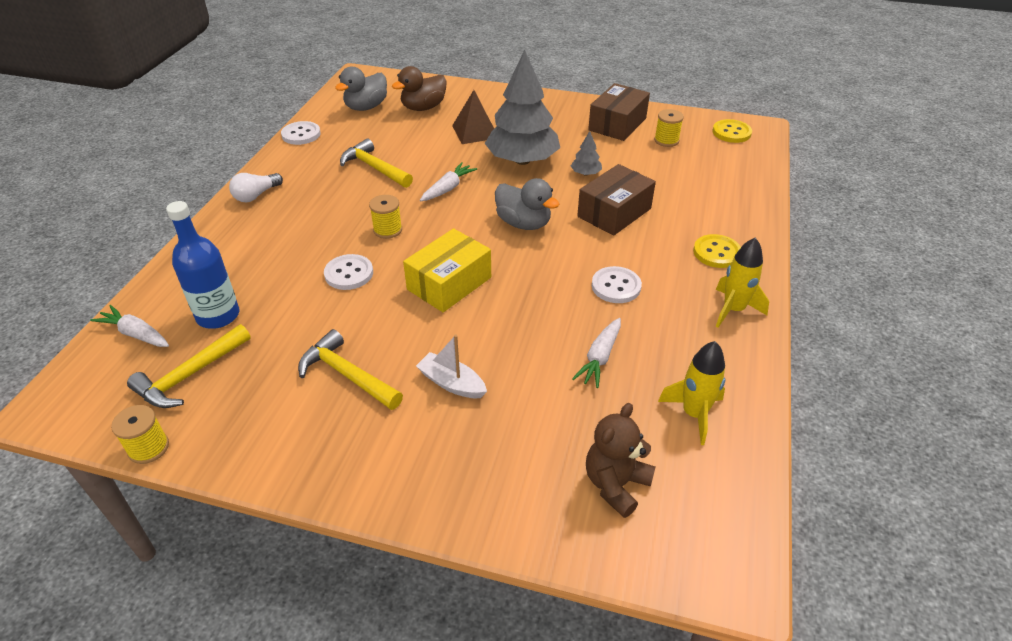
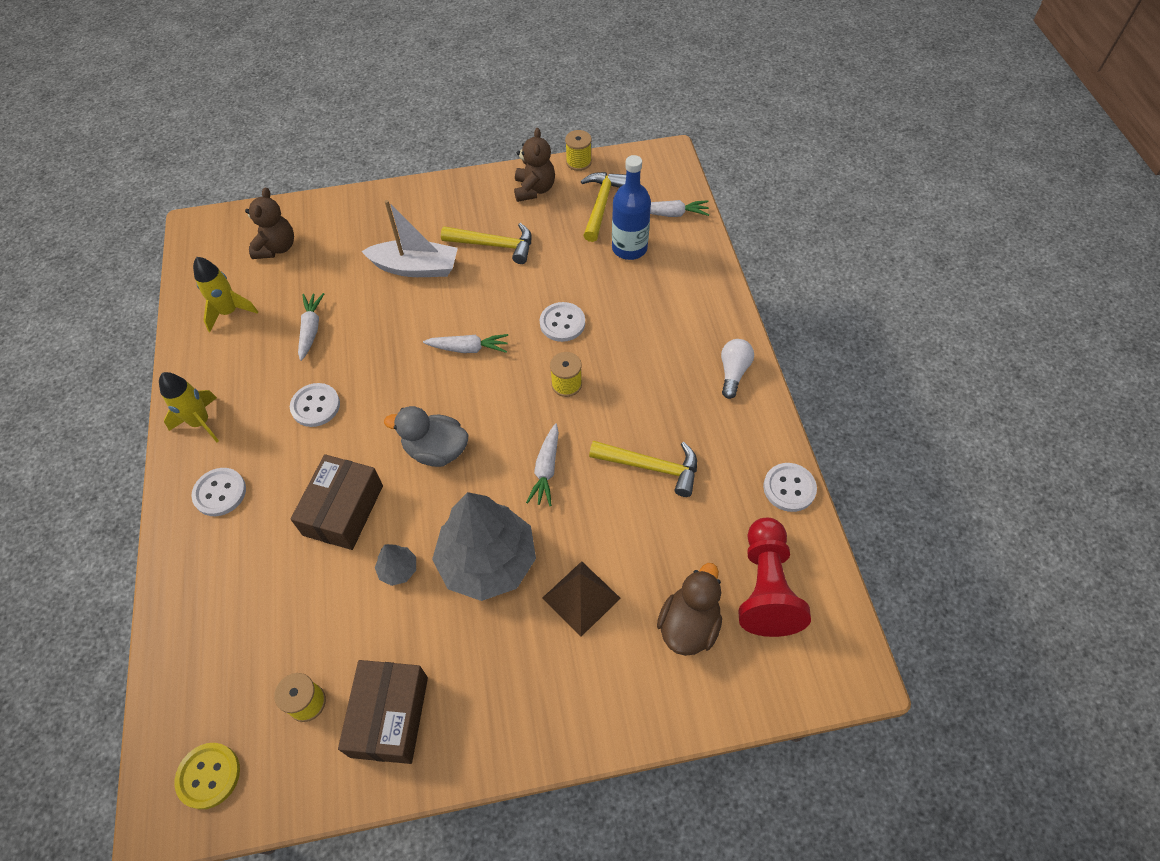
camera: 155 degrees right, 15 degrees up
(239, 430) = (534, 189): none -> brown teddy bear
(366, 107) = (766, 587): grey duck -> red pawn
(449, 283) = (468, 348): yellow box -> white carrot
(452, 383) = (415, 268): white boat -> white boat, size x1.56
(717, 253) = (220, 493): yellow button -> white button

